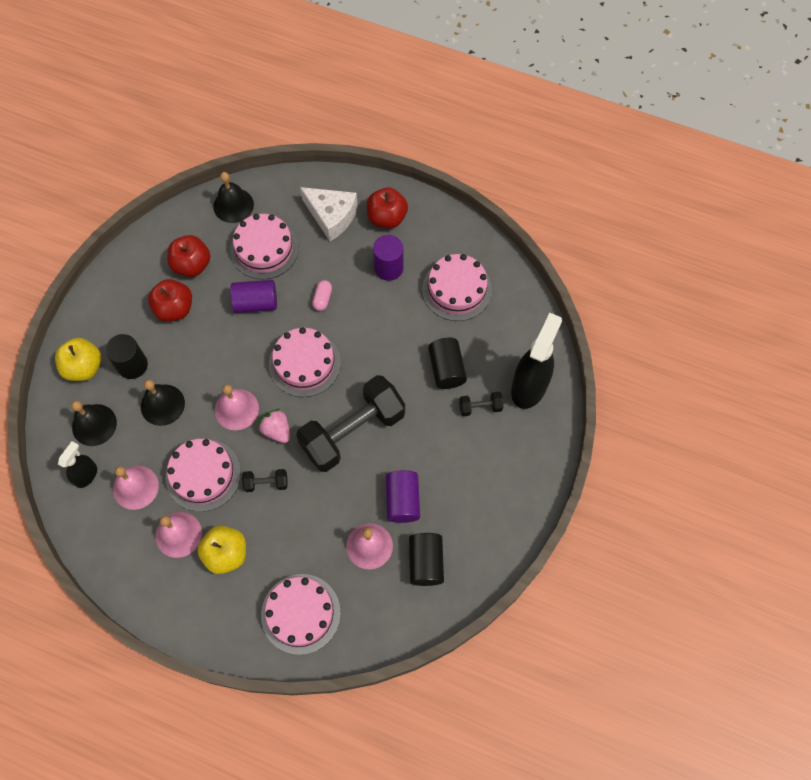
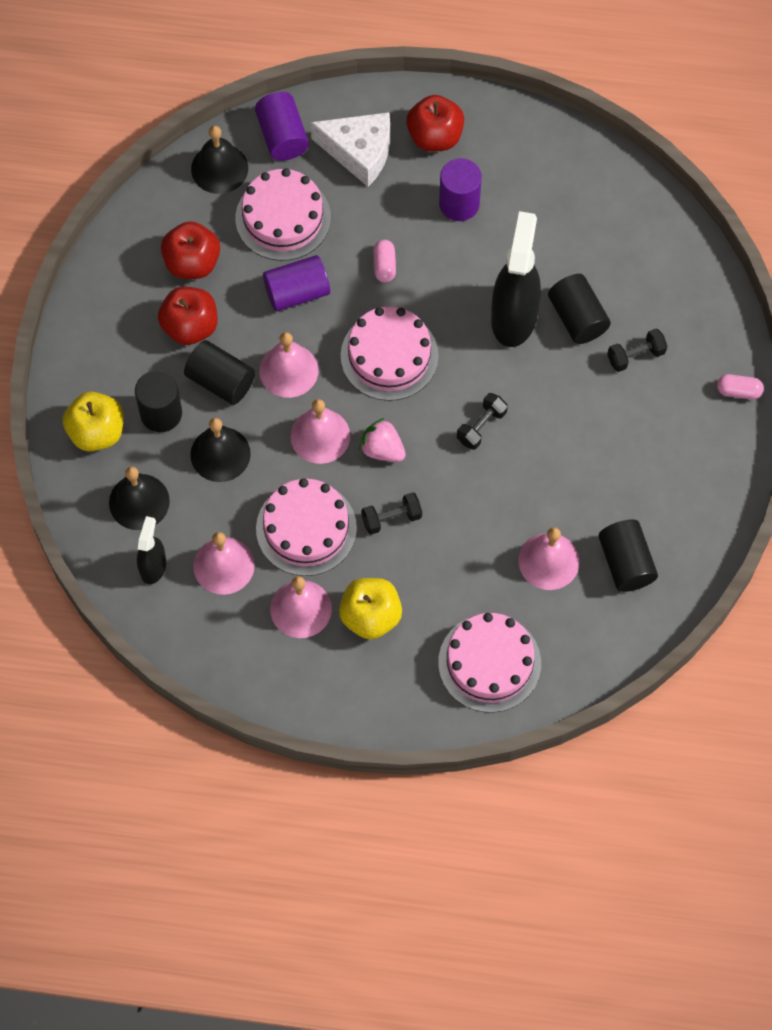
camera: 15 degrees left, 0 degrees up
(181, 352) = (220, 381): none -> black cylinder
(231, 356) = (288, 370): none -> pink bell
(352, 431) = (481, 426): black dumbbell -> black dumbbell, size x0.41
(402, 500) = (573, 496): purple cylinder -> purple cylinder (282, 136)
(456, 289) = (558, 211): pink cake -> none
(529, 386) = (690, 314): black spray bottle -> black spray bottle (514, 317)
(548, 452) = (738, 391): none -> pink capsule

